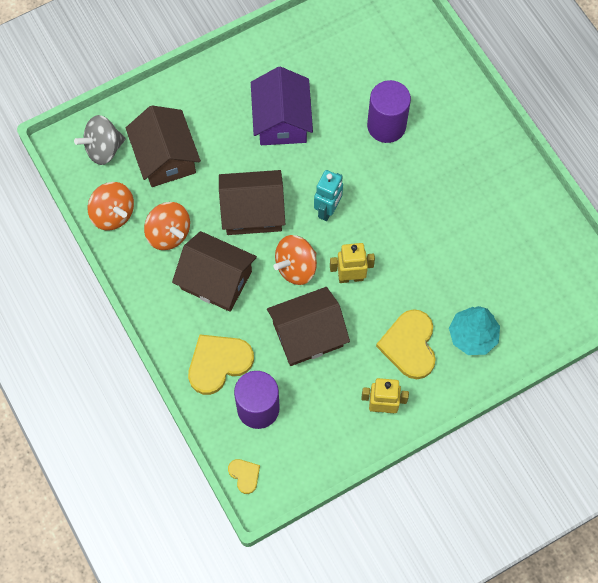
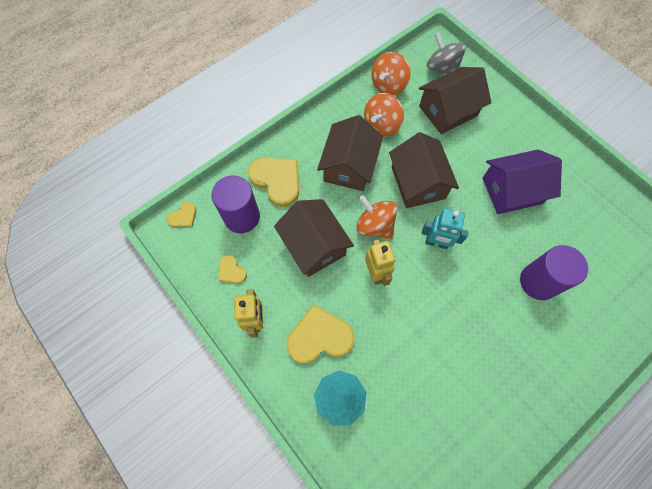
camera: 80 degrees right, 0 degrees up
(322, 426) = (231, 271): none -> yellow heart

